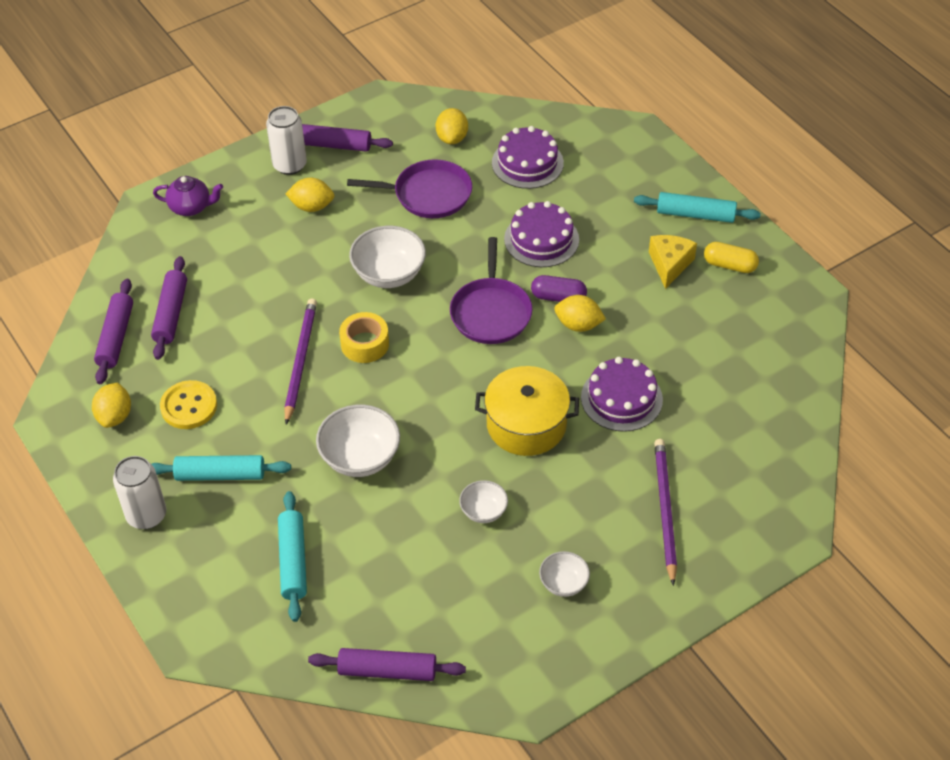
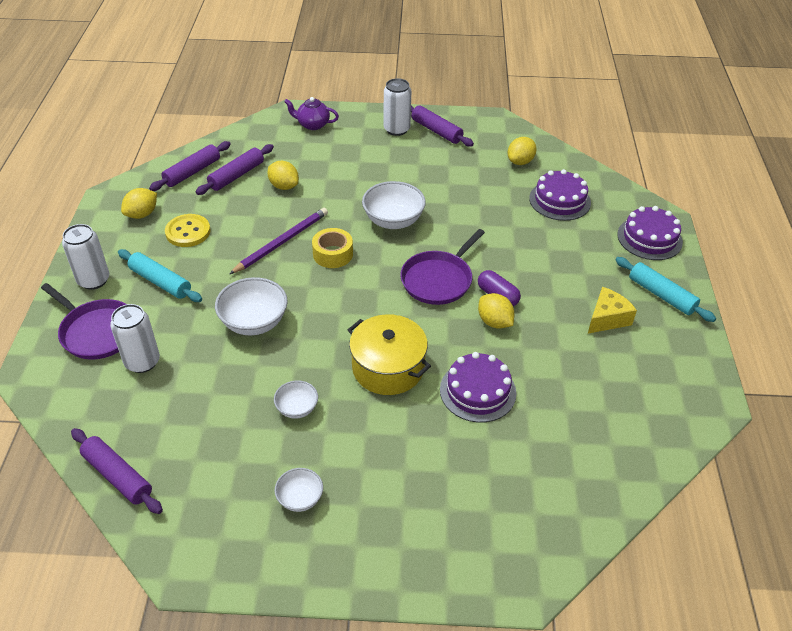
camera: 35 degrees right, 5 degrees down
(191, 207) = (312, 125): purple teapot -> purple teapot turned 150 degrees clockwise
(293, 561) = (142, 362): turquoise rolling pin -> white can
(312, 206) = (385, 158): yellow lemon -> yellow lemon (284, 186)
(428, 194) = (469, 187): purple pan -> purple pan (97, 331)
(541, 239) = (522, 252): purple cake -> purple cake (649, 238)
(665, 510) = (432, 495): purple pencil -> none
(729, 265) = (658, 344): yellow capsule -> none

